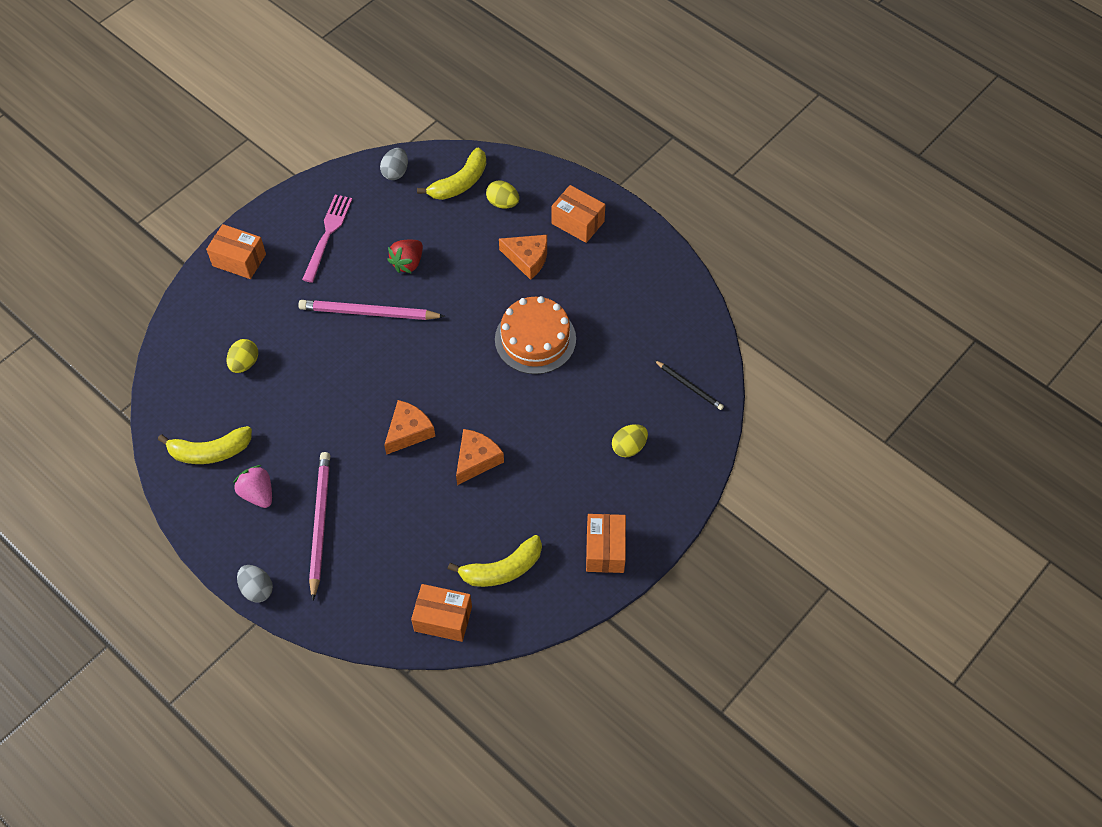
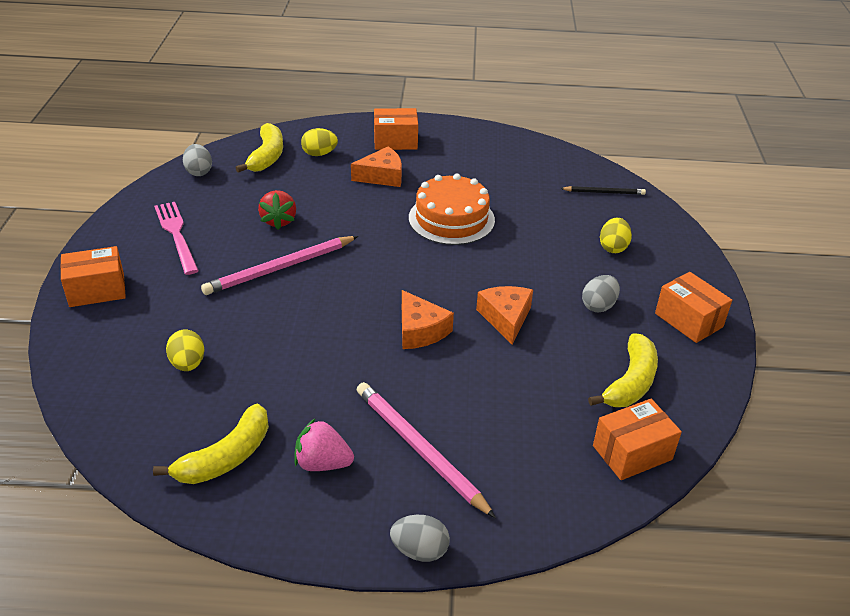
camera: 40 degrees left, 20 degrees down
(409, 431) = (420, 330): orange cheese -> orange cheese turned 150 degrees clockwise
(554, 493) = (598, 306): none -> grey egg

